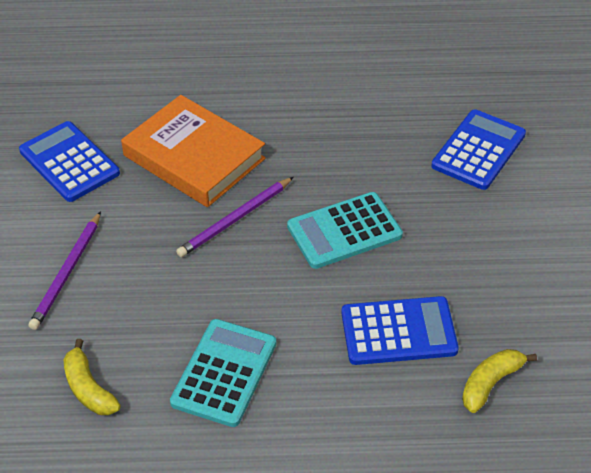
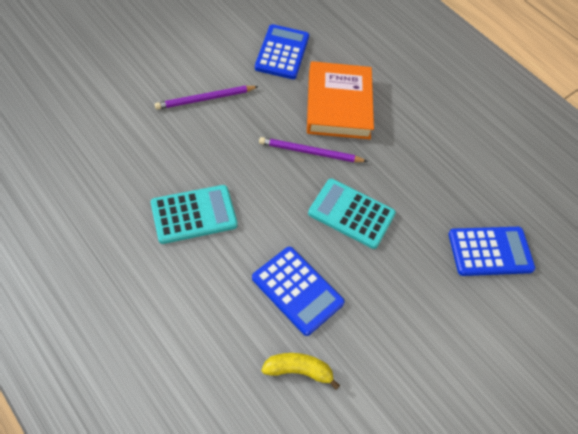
camera: 45 degrees right, 10 degrees up
(88, 388) = (135, 157): yellow banana -> none

